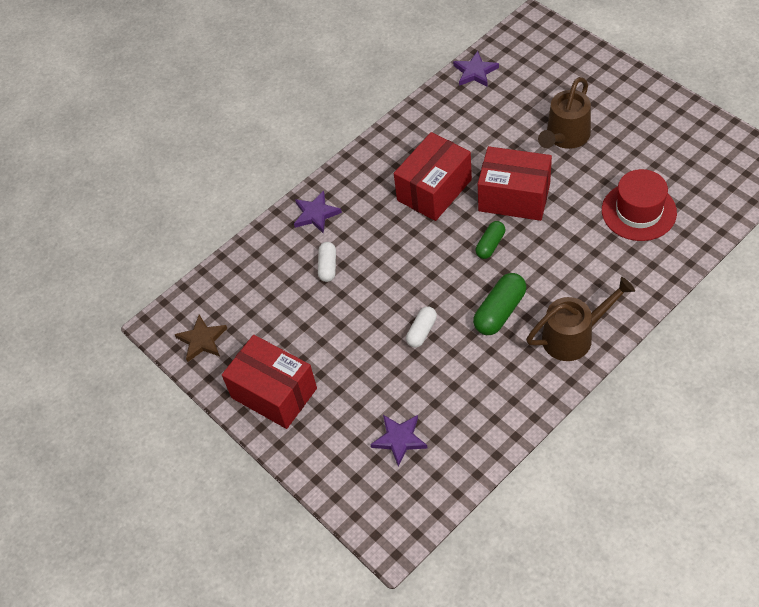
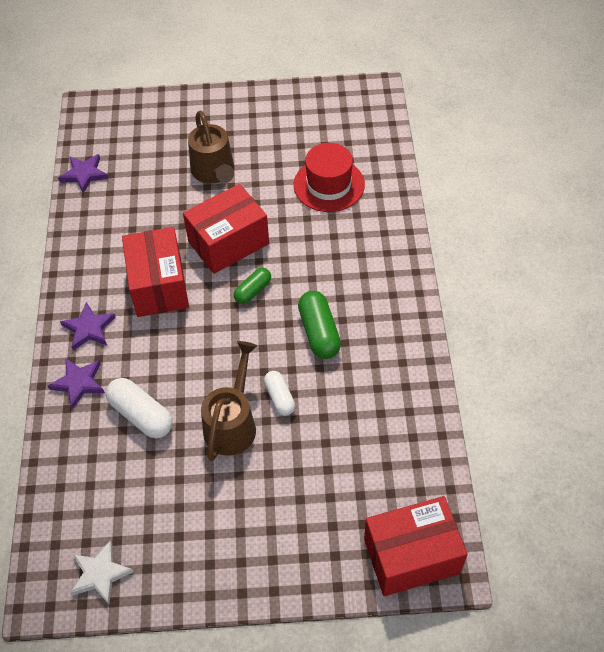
camera: 55 degrees left, 0 degrees up
(202, 340) = (100, 574): brown star -> white star
(274, 393) = (219, 555): red box -> red box (411, 556)
(328, 266) = (141, 415): white capsule -> white capsule, size x1.59
(399, 439) = (362, 492): purple star -> purple star (89, 328)
(490, 245) = (253, 291): green capsule -> green capsule turned 60 degrees clockwise
(574, 336) = (390, 304): brown watering can -> brown watering can (232, 423)

